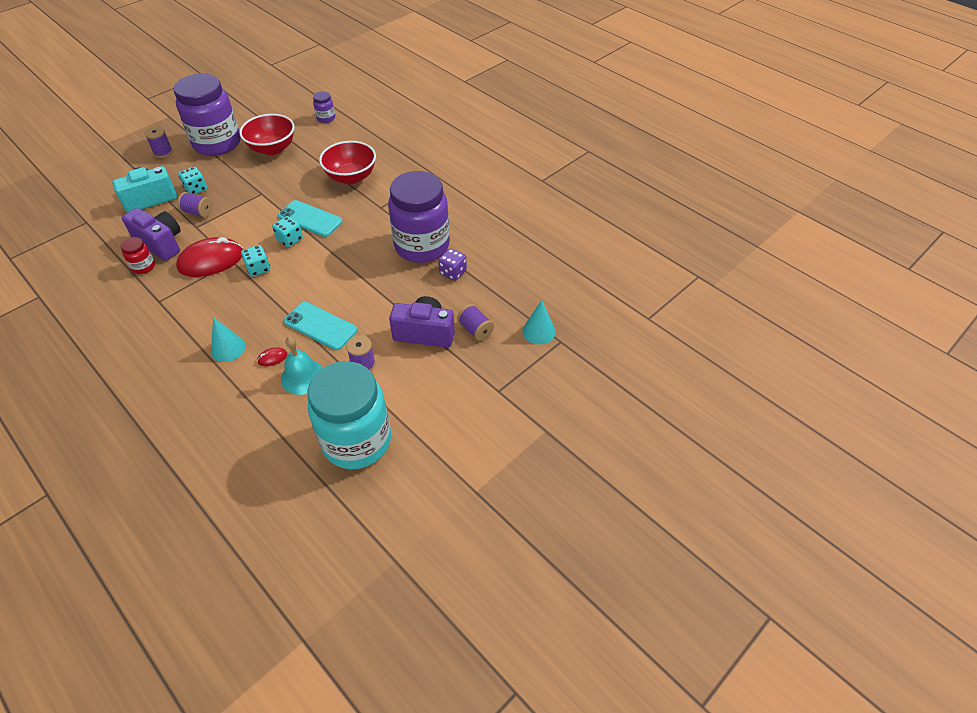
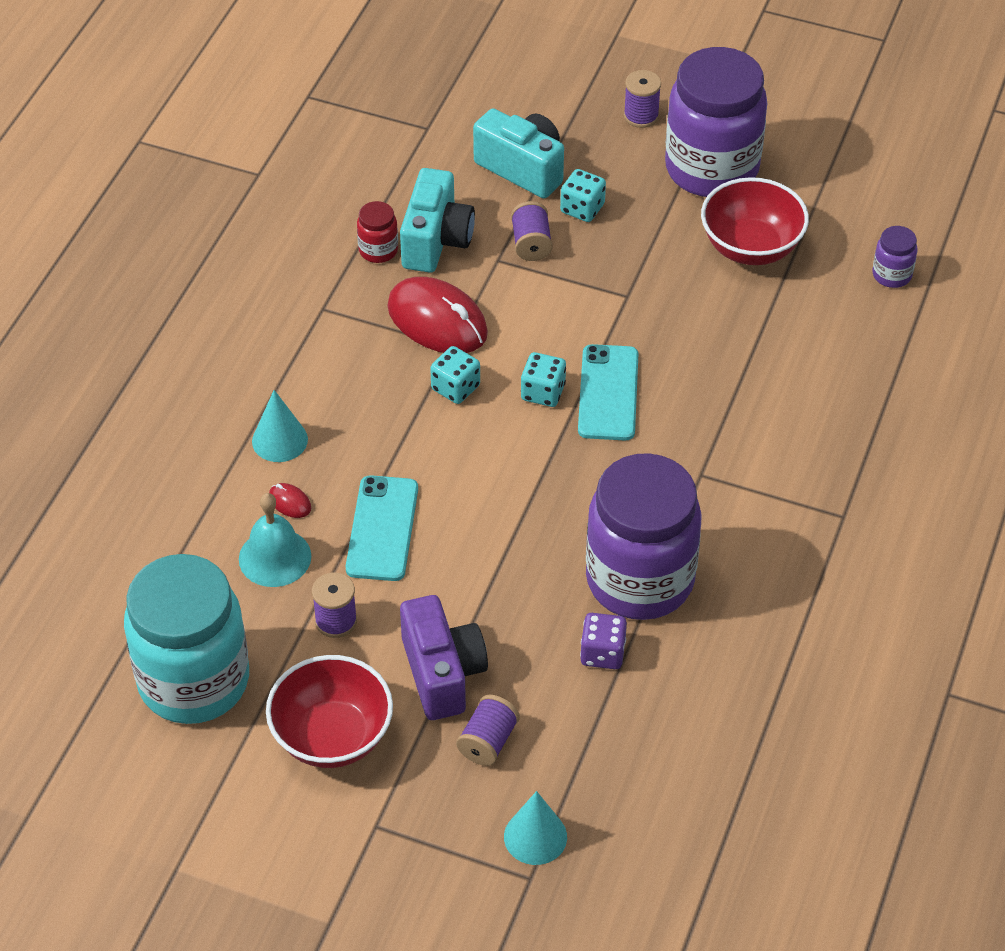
camera: 65 degrees right, 0 degrees up
(161, 244) = (436, 241): purple camera -> turquoise camera
(351, 177) = (751, 395): red bowl -> red bowl (332, 736)

